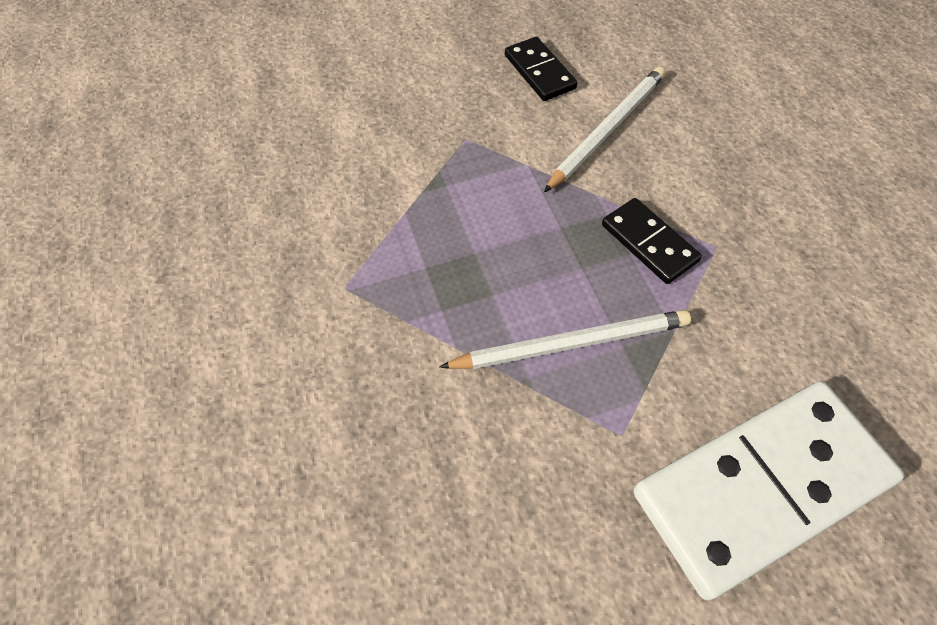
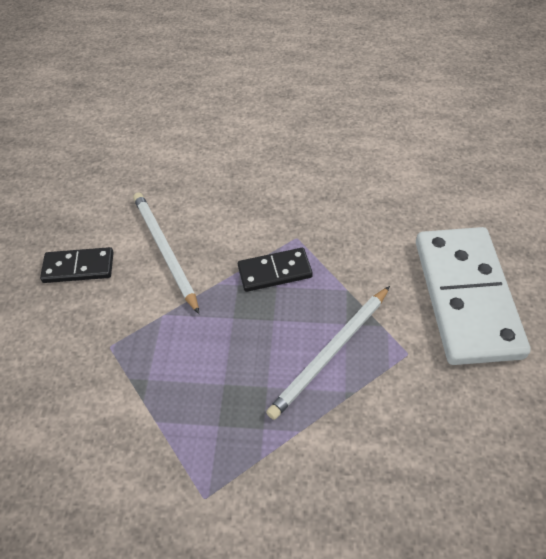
camera: 65 degrees left, 5 degrees down
(571, 343) = (330, 353): white pencil -> white pencil turned 150 degrees counterclockwise

